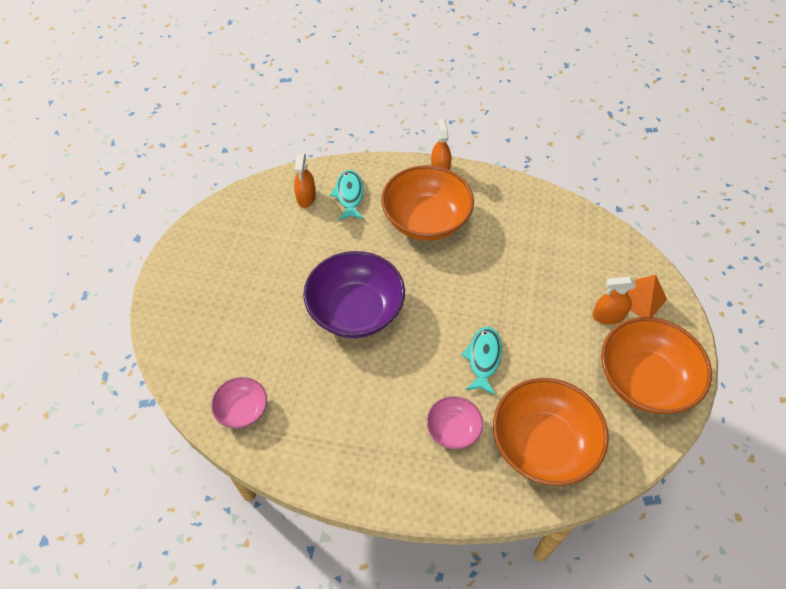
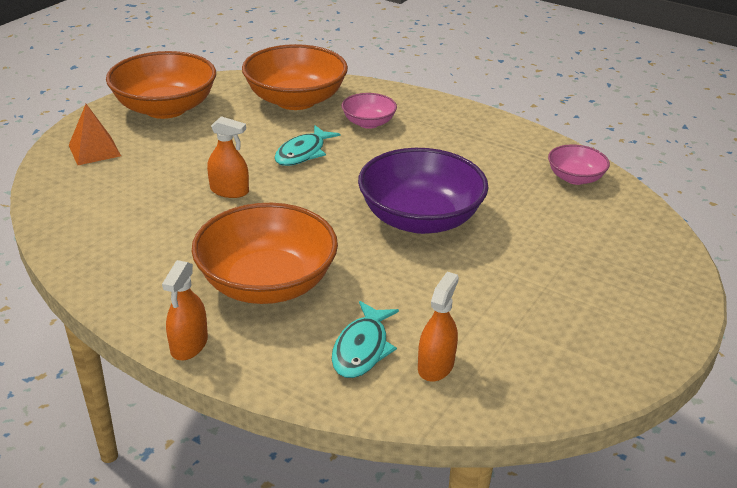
camera: 160 degrees left, 20 degrees down
(608, 316) = (144, 149): orange spray bottle -> orange spray bottle (229, 191)

